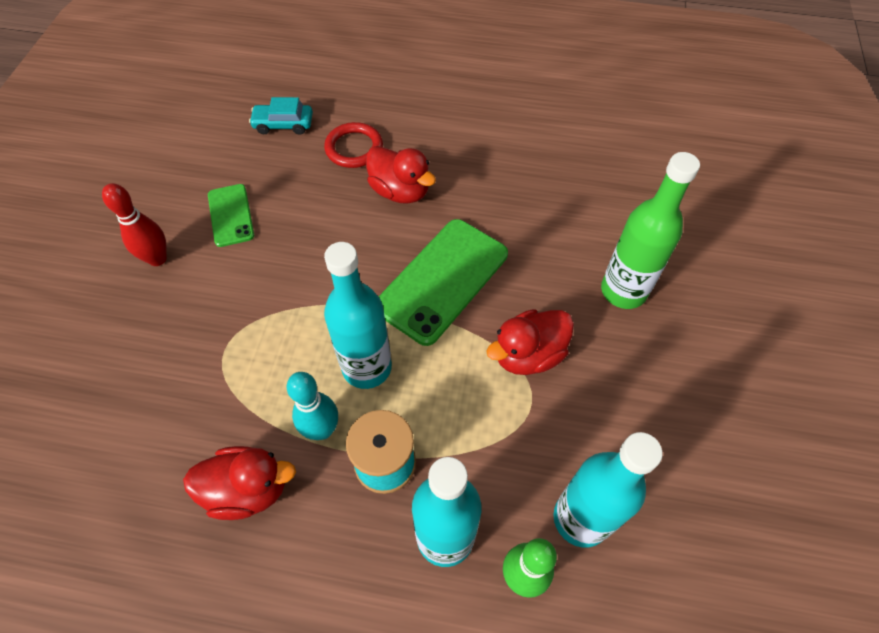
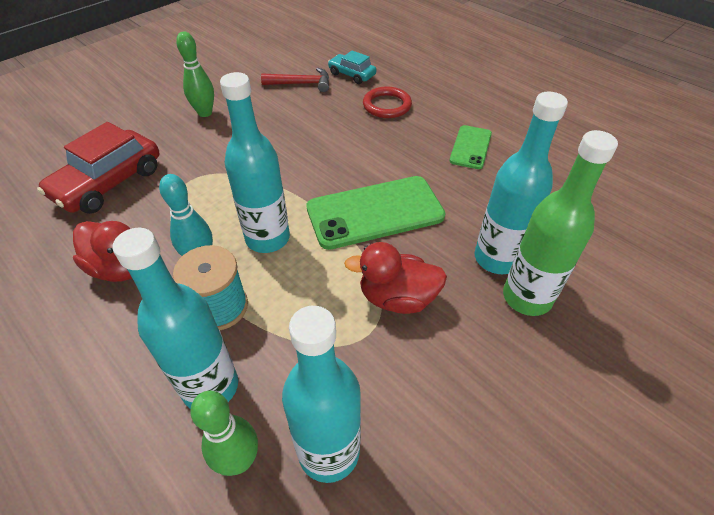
camera: 35 degrees right, 10 degrees down
(131, 408) = (109, 183): none -> red car
(157, 259) = (205, 113): red bowling pin -> green bowling pin
(231, 215) = (270, 109): green phone -> green phone (470, 147)
(237, 164) = (301, 84): none -> red hammer
(400, 191) = (396, 143): red duck -> none
(577, 268) = (496, 258): none -> turquoise bottle

